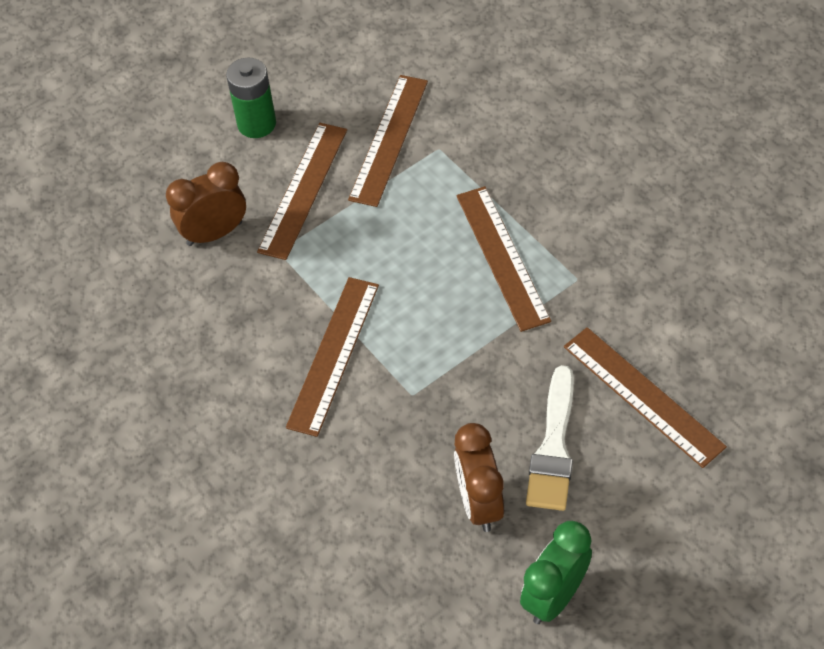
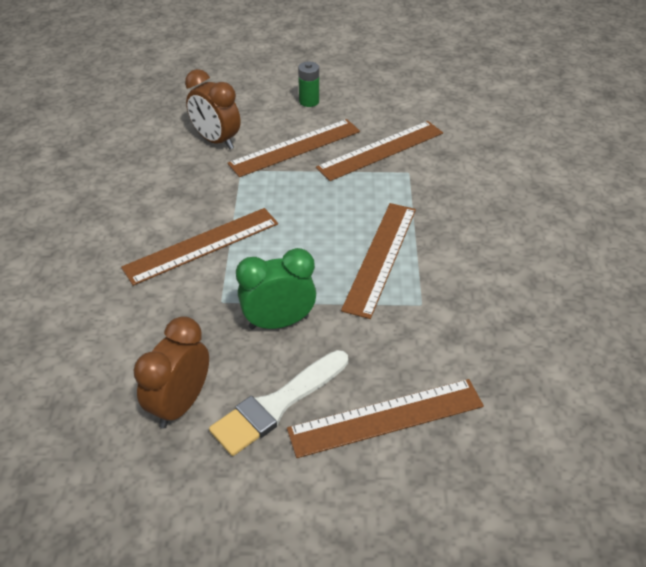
camera: 35 degrees right, 10 degrees down
(214, 233) = (216, 141): brown clock -> brown clock turned 150 degrees counterclockwise
(256, 124) = (309, 101): green battery -> green battery, size x0.66
(554, 596) = (152, 516): green clock -> green clock (278, 322)
(643, 396) = (386, 417): brown ruler -> brown ruler turned 75 degrees clockwise

